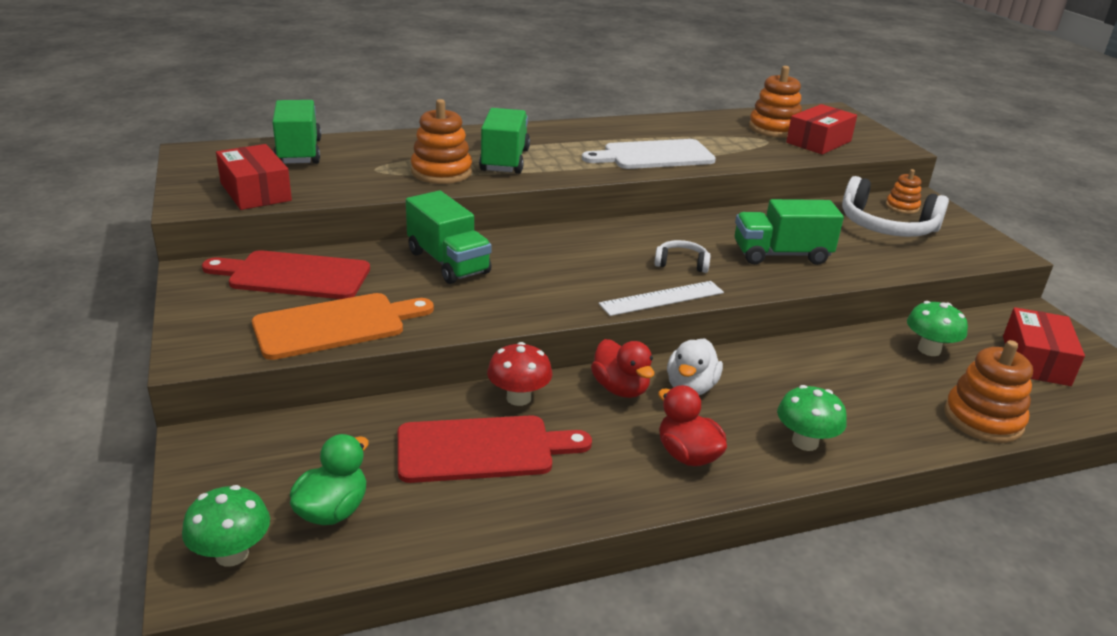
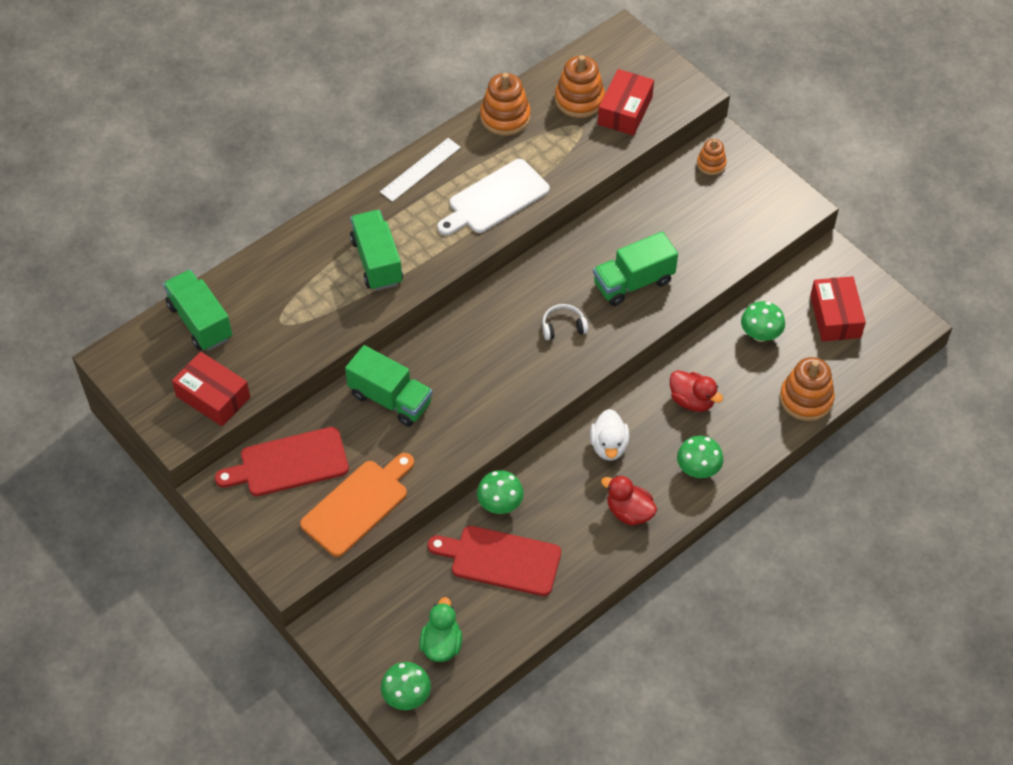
camera: 20 degrees left, 25 degrees up
(441, 172) = (337, 303): orange stacking toy -> orange stacking toy (505, 117)
(482, 449) = (501, 560): red cutting board -> red cutting board turned 135 degrees counterclockwise
(518, 398) = (500, 504): red mushroom -> green mushroom
(620, 389) = (563, 467): red duck -> red duck (692, 400)
(662, 298) = (565, 378): white ruler -> white ruler (420, 169)
(886, 226) = (704, 203): white headphones -> none

